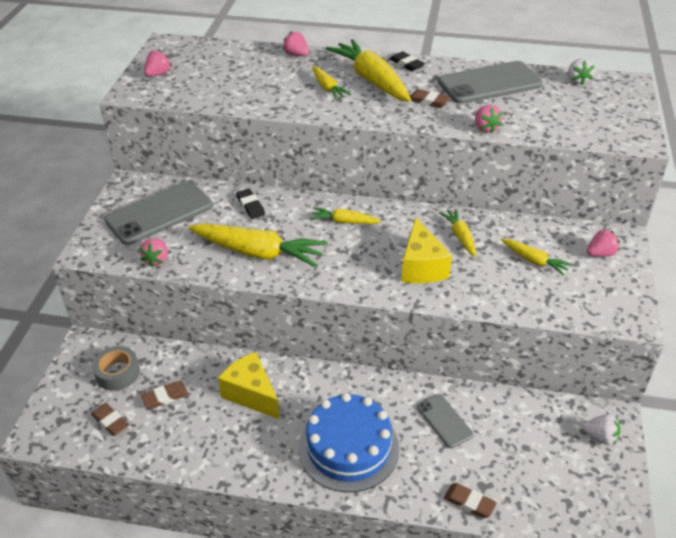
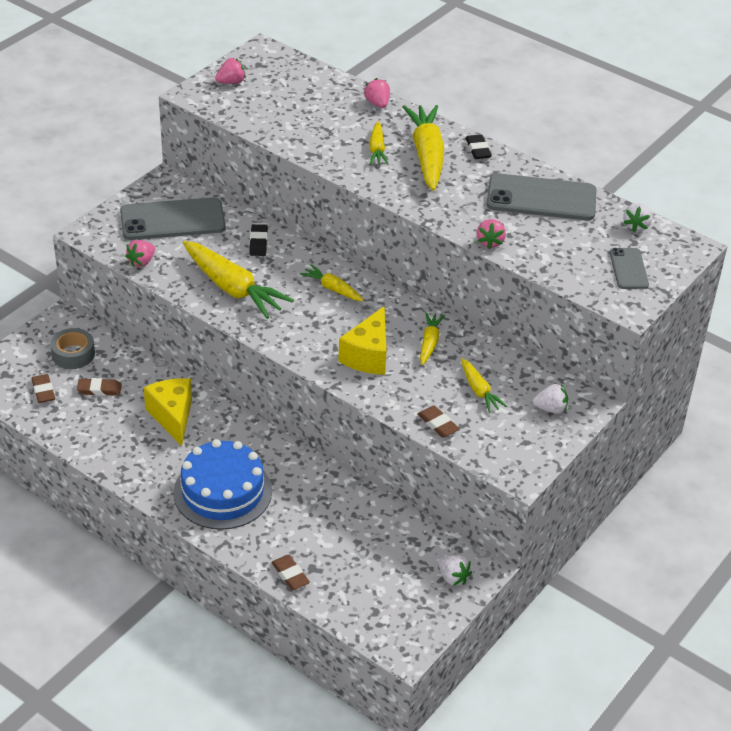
camera: 25 degrees right, 0 degrees up
(428, 101) = (462, 196): brown eraser -> brown eraser (438, 424)
(444, 421) = (322, 506): grey phone -> grey phone (628, 269)
(600, 253) = (550, 409): pink strawberry -> white strawberry

